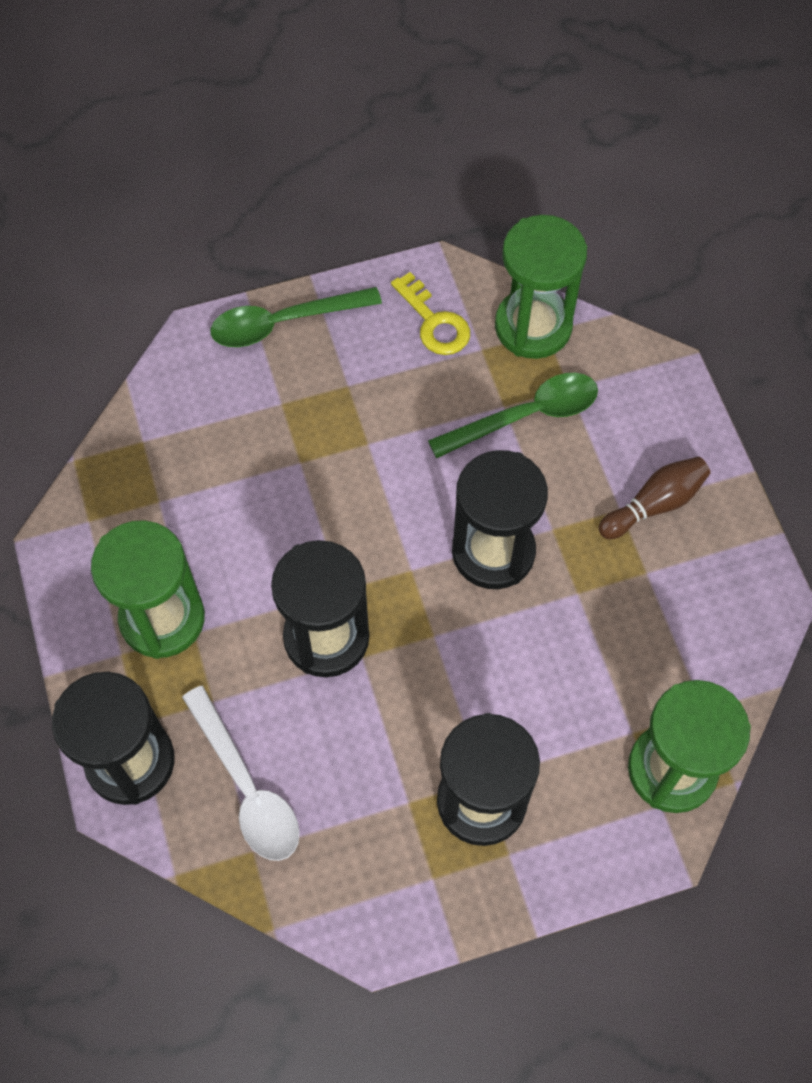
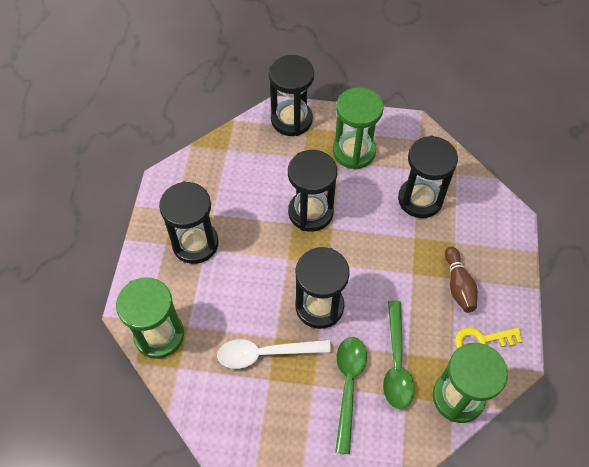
camera: 115 degrees right, 5 degrees down
(221, 478) = (420, 199): none -> black hourglass
(246, 787) = (256, 156): white spoon -> white spoon (266, 353)
(284, 322) = (509, 262): green spoon -> green spoon (348, 386)
(654, 504) = (307, 406): brown bowling pin -> brown bowling pin (458, 285)

